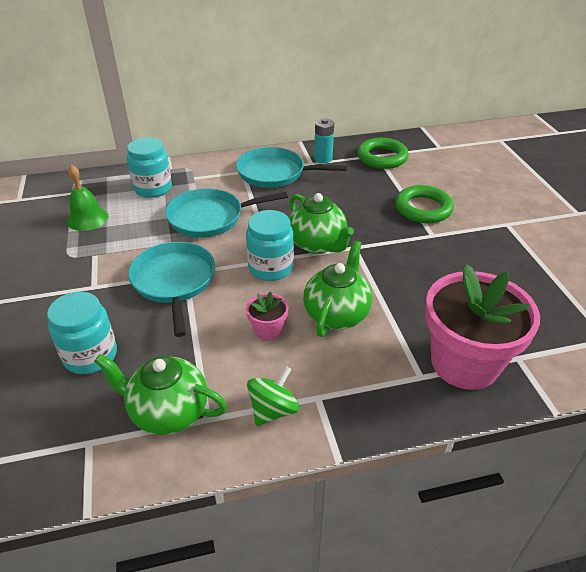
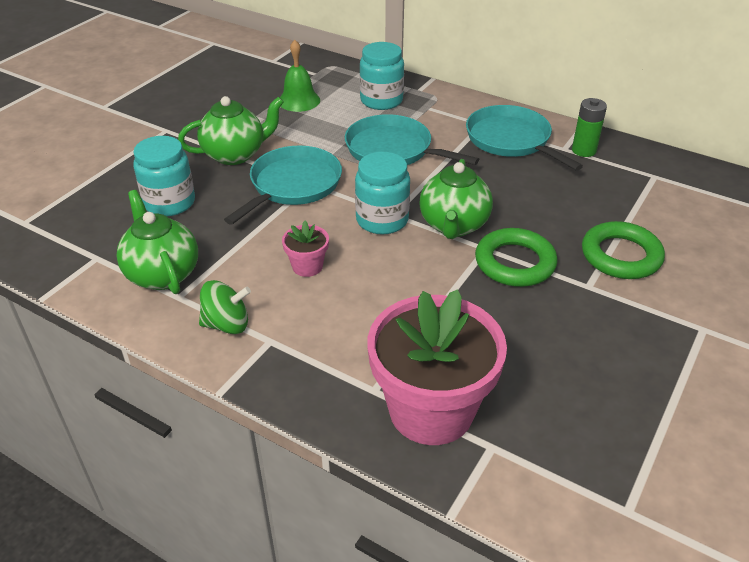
camera: 45 degrees right, 0 degrees up
(323, 159) = (584, 150): turquoise battery -> green battery
(336, 314) = (380, 292): green teapot -> green teapot (235, 154)
(382, 157) = (657, 181): green ring -> green ring (515, 263)

